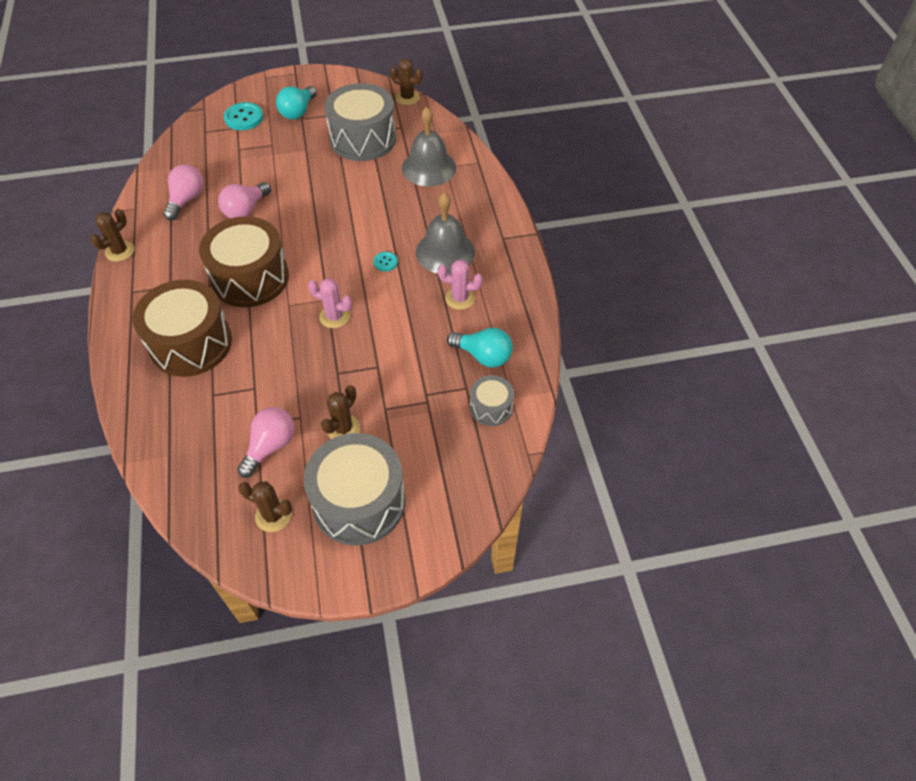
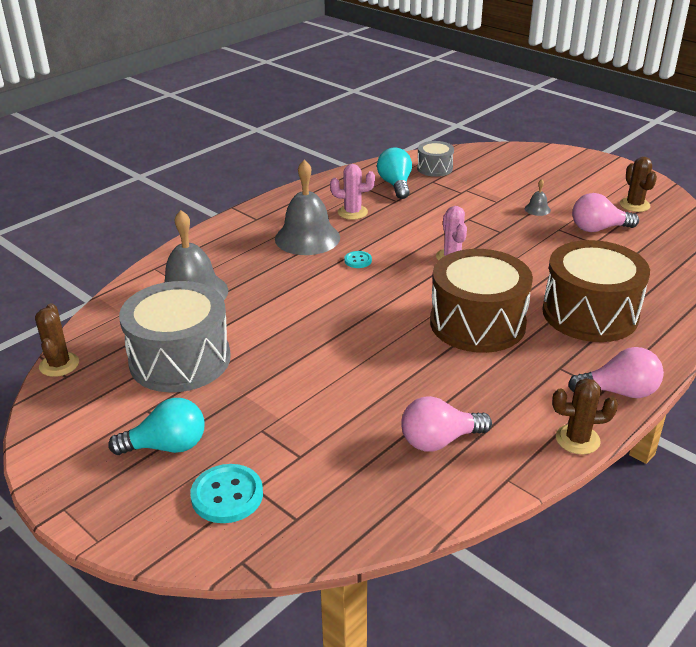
camera: 125 degrees left, 20 degrees down
(245, 210) = (396, 381): pink light bulb -> pink light bulb (619, 392)
(343, 428) = (537, 209): brown cactus -> grey bell
(359, 502) = (573, 183): grey drum -> none
(460, 298) = (352, 212): pink cactus -> pink cactus turned 60 degrees counterclockwise

